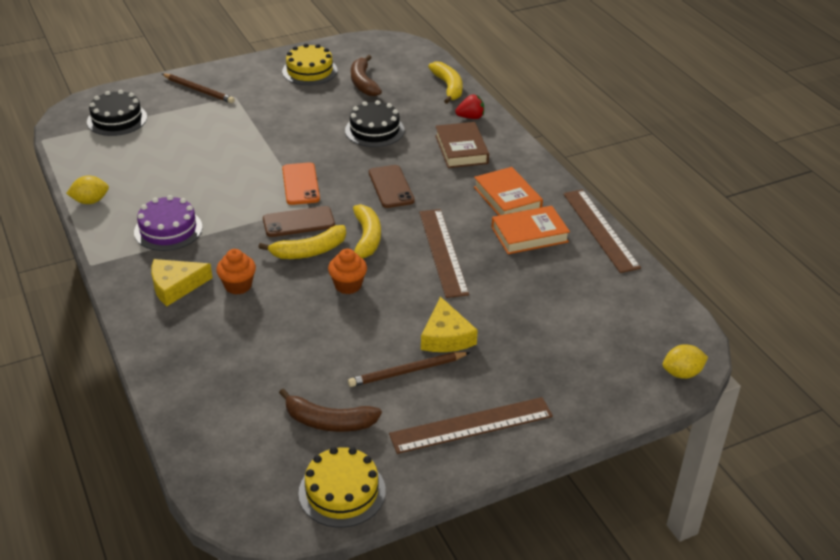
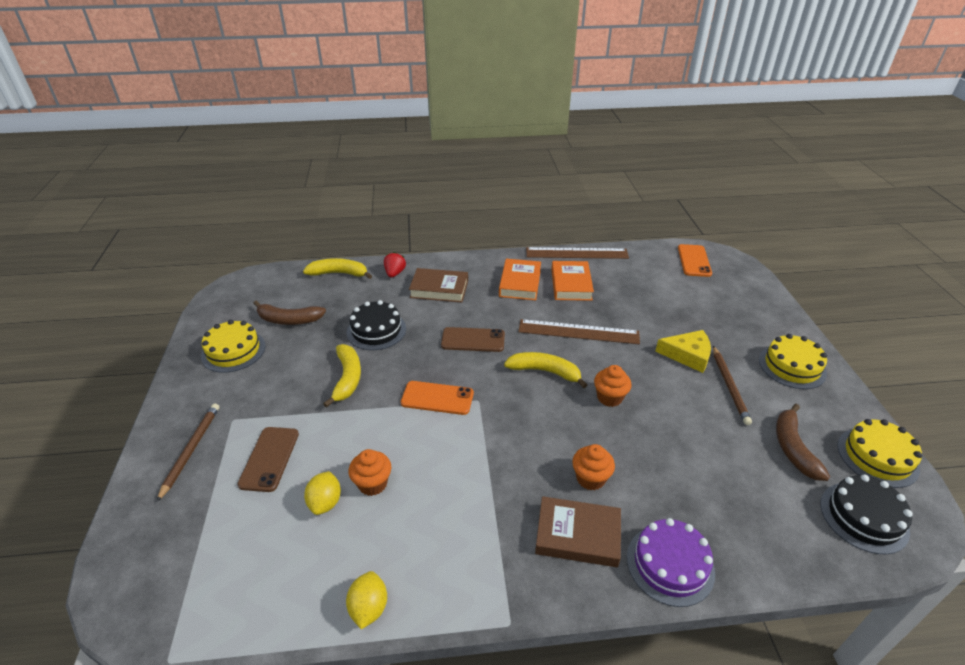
camera: 70 degrees left, 0 degrees up
(117, 119) = (189, 550): black cake -> black cake (863, 517)
(168, 229) = (468, 526): purple cake -> purple cake (670, 564)
(175, 286) = (577, 535): yellow cheese -> brown book
(194, 175) = (372, 484): none -> orange cupcake
(199, 90) = (191, 450): brown pencil -> brown pencil turned 45 degrees counterclockwise
(298, 222) = (501, 412): brown phone -> brown phone (269, 459)
(309, 251) = (550, 413): yellow banana -> yellow banana (347, 378)
(328, 421) = (793, 448): brown banana -> brown banana turned 150 degrees clockwise
(471, 425) = (792, 366): brown ruler -> yellow cake
(507, 198) = (520, 283): orange book -> orange book turned 75 degrees counterclockwise
(658, 332) = (694, 261): none -> orange phone
(682, 373) = (736, 263): yellow lemon -> yellow lemon (325, 502)

